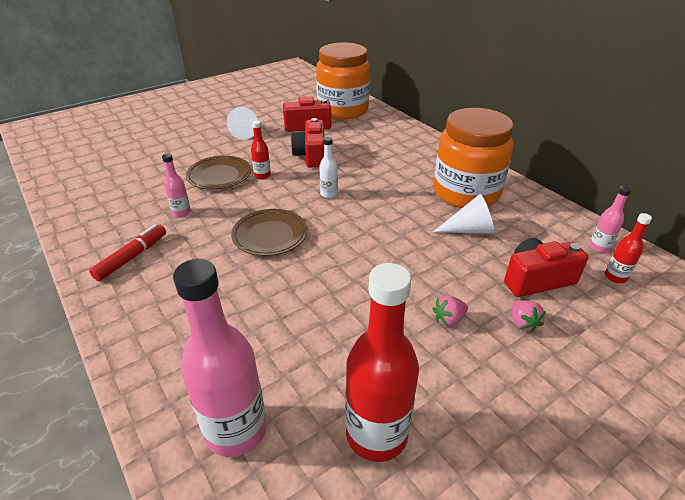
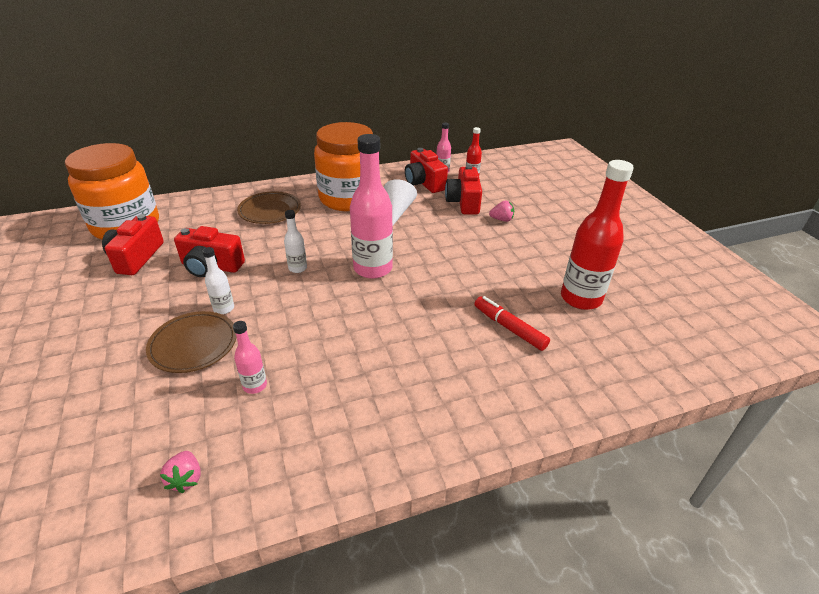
camera: 75 degrees left, 0 degrees up
(132, 257) = (324, 435): red marker -> red marker (509, 328)
(236, 430) = (573, 364): pink bottle -> pink bottle (373, 268)
(246, 132) = (96, 310): white cone -> none
(262, 175) = (224, 308): red bottle -> white bottle
(270, 235) = (345, 317): brown plate -> brown plate (270, 211)
(448, 319) = (490, 246): pink strawberry -> pink strawberry (186, 479)
(552, 237) = (424, 183): none -> red camera

